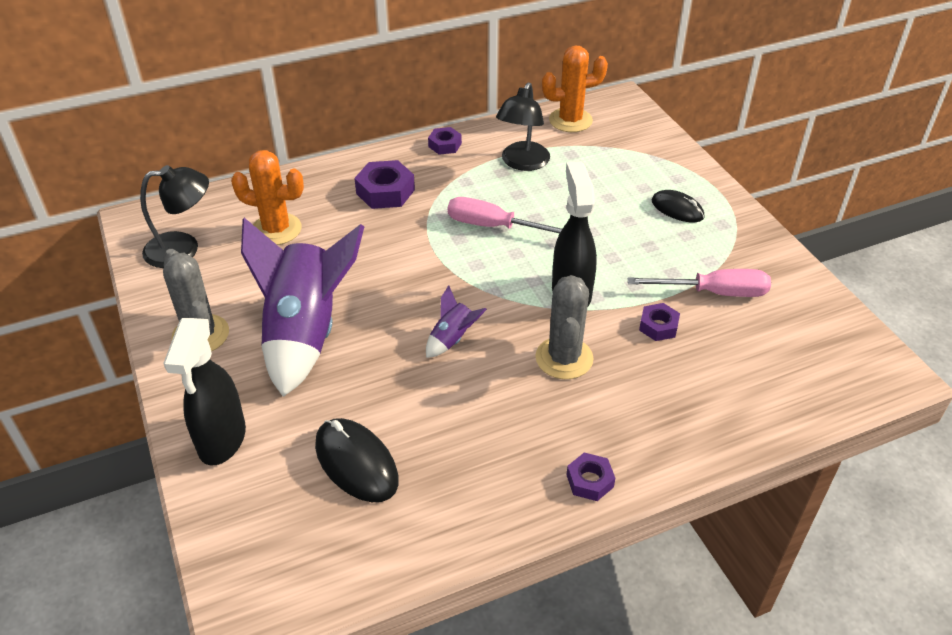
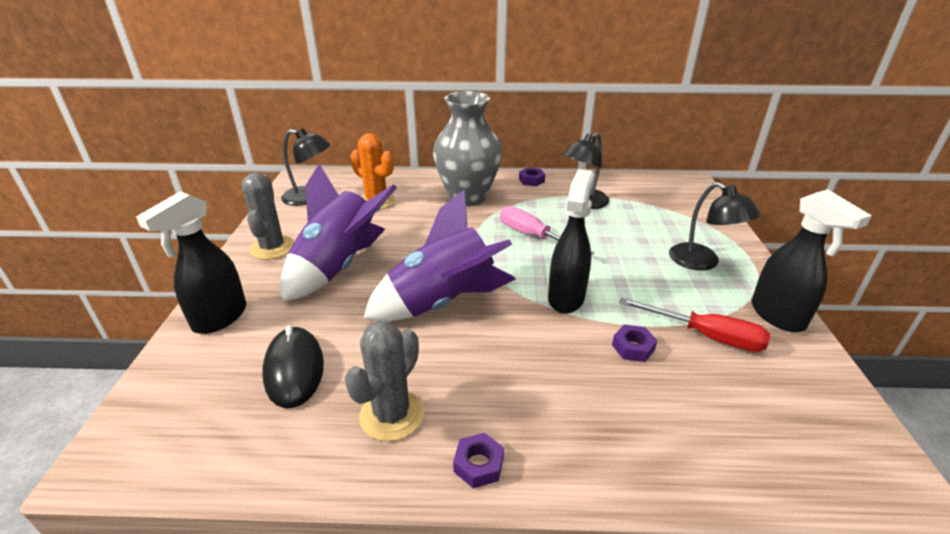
camera: 25 degrees right, 10 degrees down
(385, 191) = (468, 197): purple nut -> grey vase
(452, 339) = (442, 302): purple rocket -> purple rocket, size x2.36
(564, 358) = (526, 346): grey cactus -> grey cactus (392, 415)
(570, 120) = (640, 185): orange cactus -> none
(677, 209) = (702, 262): black mouse -> black lamp
(714, 292) = (706, 336): pink screwdriver -> red screwdriver
(765, 251) = (778, 316): none -> black spray bottle

